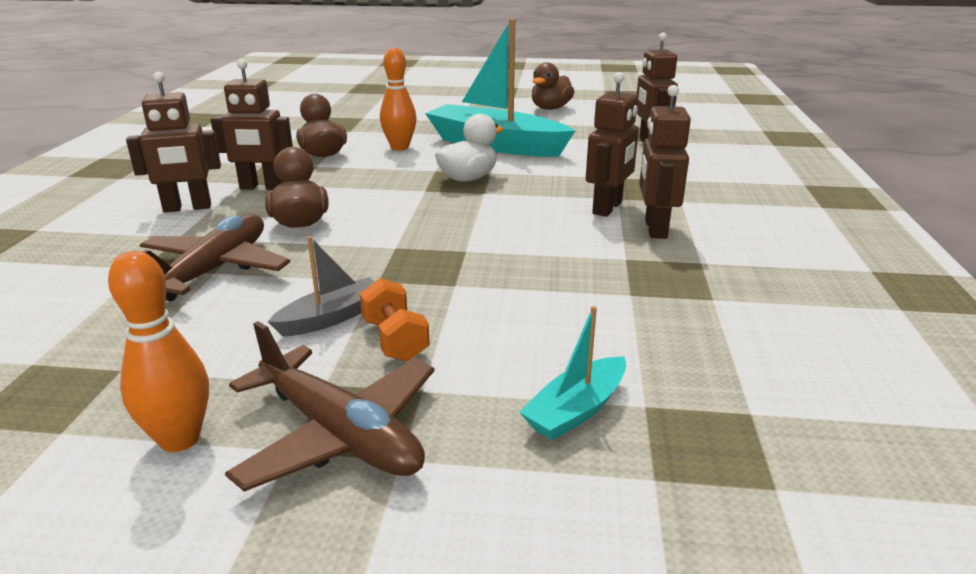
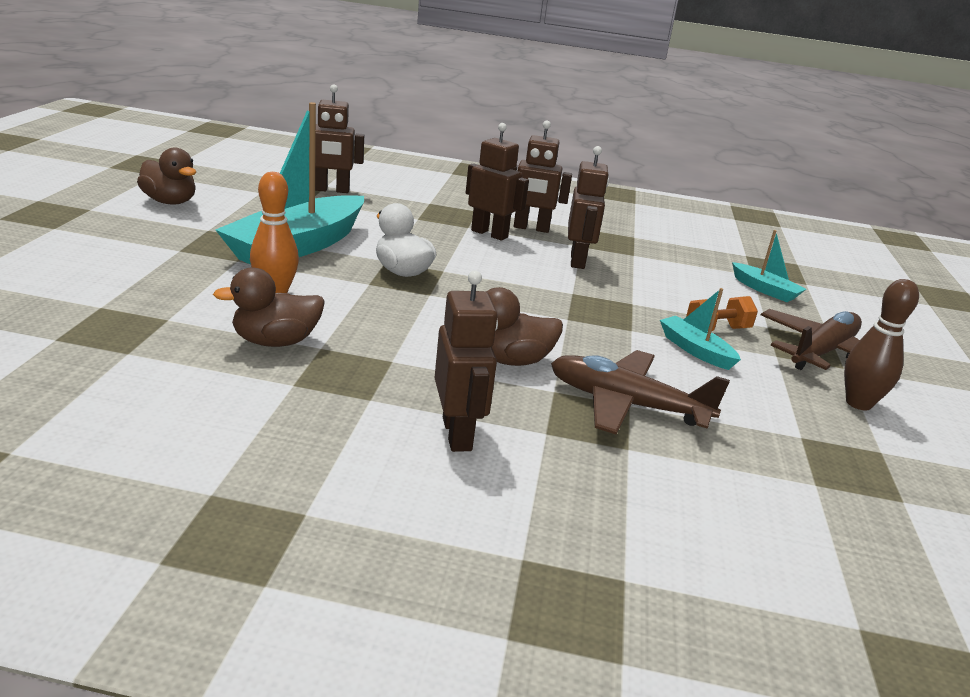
camera: 90 degrees left, 0 degrees up
(180, 439) = (858, 403): orange bowling pin -> brown bowling pin
(262, 187) = (394, 384): brown robot -> brown robot (578, 261)
(332, 317) = (695, 350): grey boat -> turquoise boat

